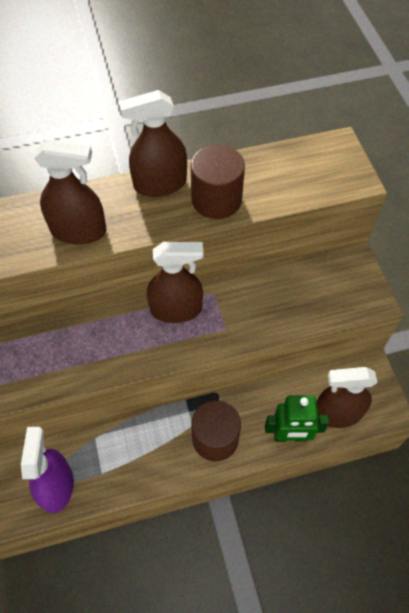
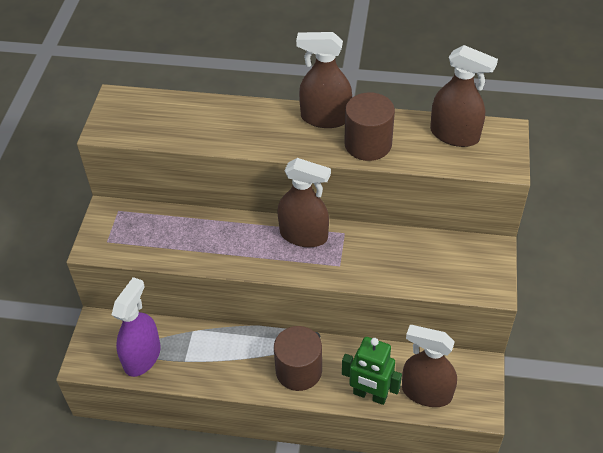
camera: 25 degrees right, 10 degrees down
(79, 231) = (239, 134): brown spray bottle -> brown spray bottle (454, 135)

